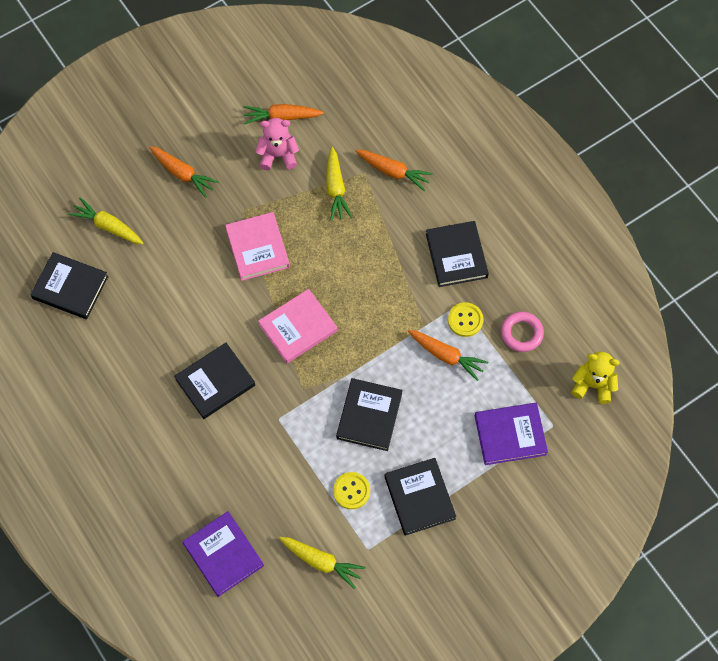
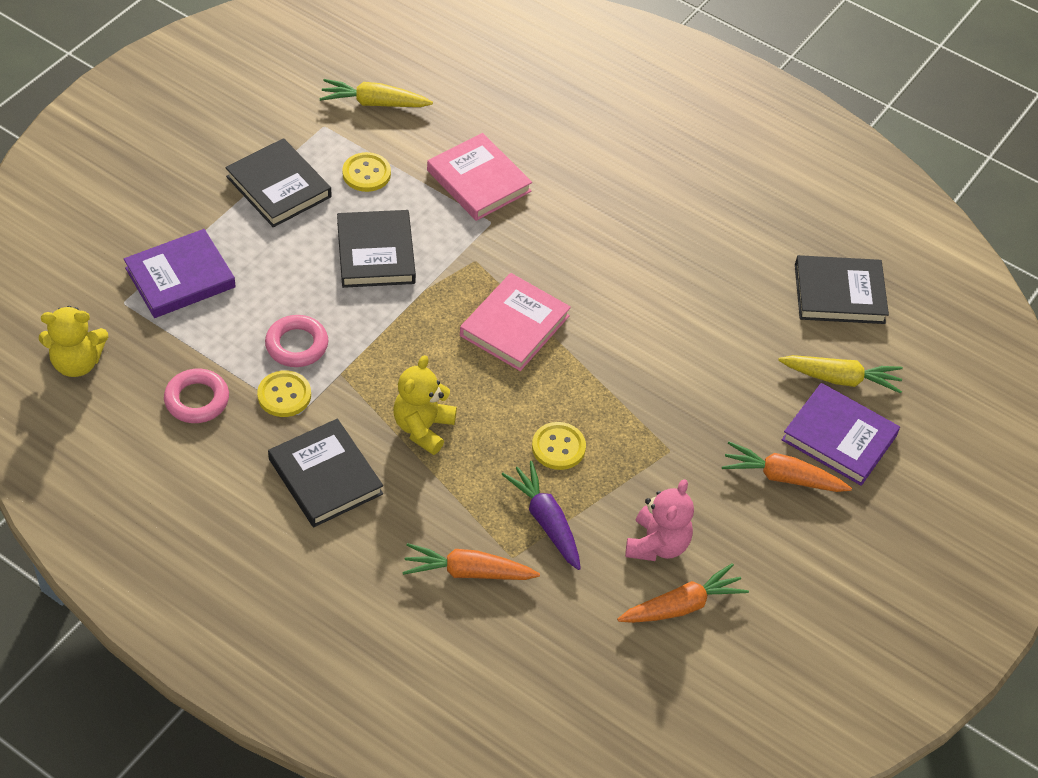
camera: 155 degrees right, 15 degrees down
(215, 382) = (591, 239): black book -> none
(223, 555) = (491, 84): purple book -> purple book (839, 437)
(257, 248) = (619, 407): pink book -> pink book (478, 181)
(278, 155) = (657, 544): pink teddy bear -> pink teddy bear turned 45 degrees counterclockwise
(308, 233) = (558, 447): none -> yellow button
(336, 188) = (546, 521): yellow carrot -> purple carrot
(385, 270) = (423, 428): none -> yellow teddy bear
(446, 356) = (297, 345): orange carrot -> pink ring

